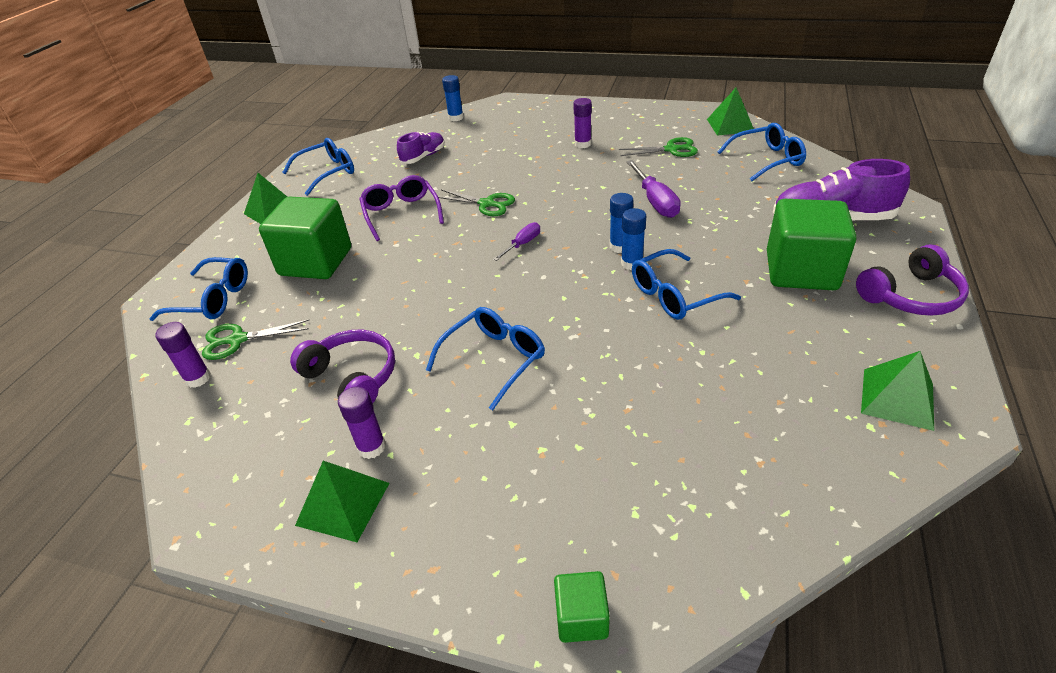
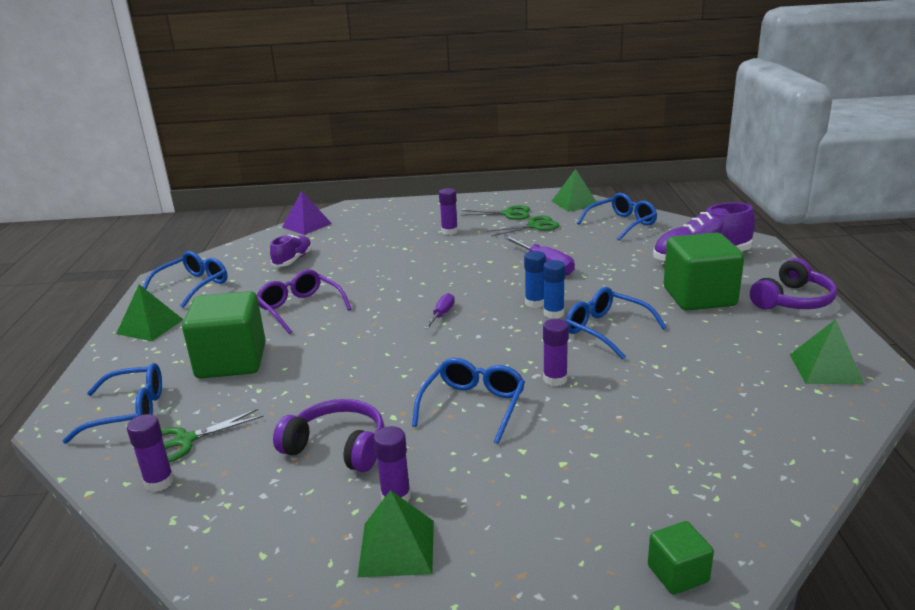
camera: 20 degrees left, 15 degrees down
(456, 118) = (307, 225): blue glue stick -> purple pyramid
(486, 204) = (385, 289): green scissors -> green scissors (508, 214)
(589, 345) = (555, 379): none -> purple glue stick
(674, 295) = (606, 330): blue glasses -> blue glasses turned 90 degrees clockwise

